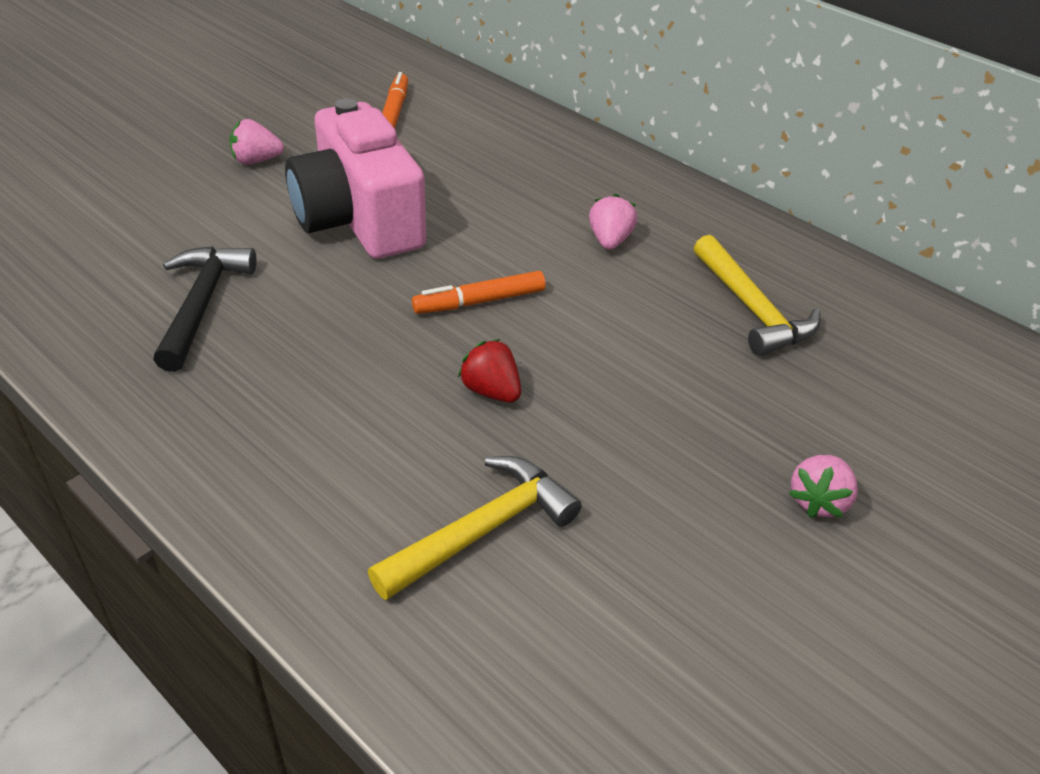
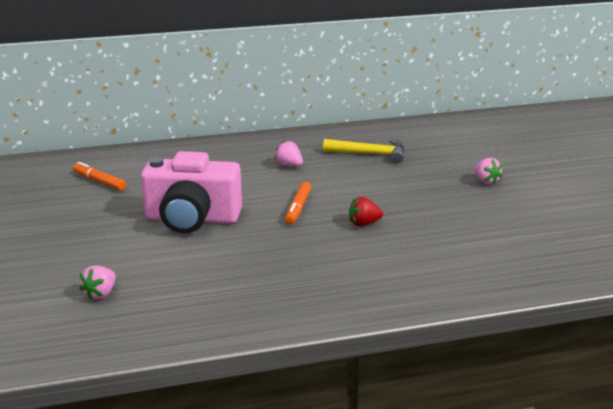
camera: 55 degrees left, 15 degrees down
(202, 304) = (213, 281): black hammer -> none
(256, 161) = (90, 233): pink strawberry -> pink strawberry (101, 293)
(482, 530) = (445, 250): yellow hammer -> none

